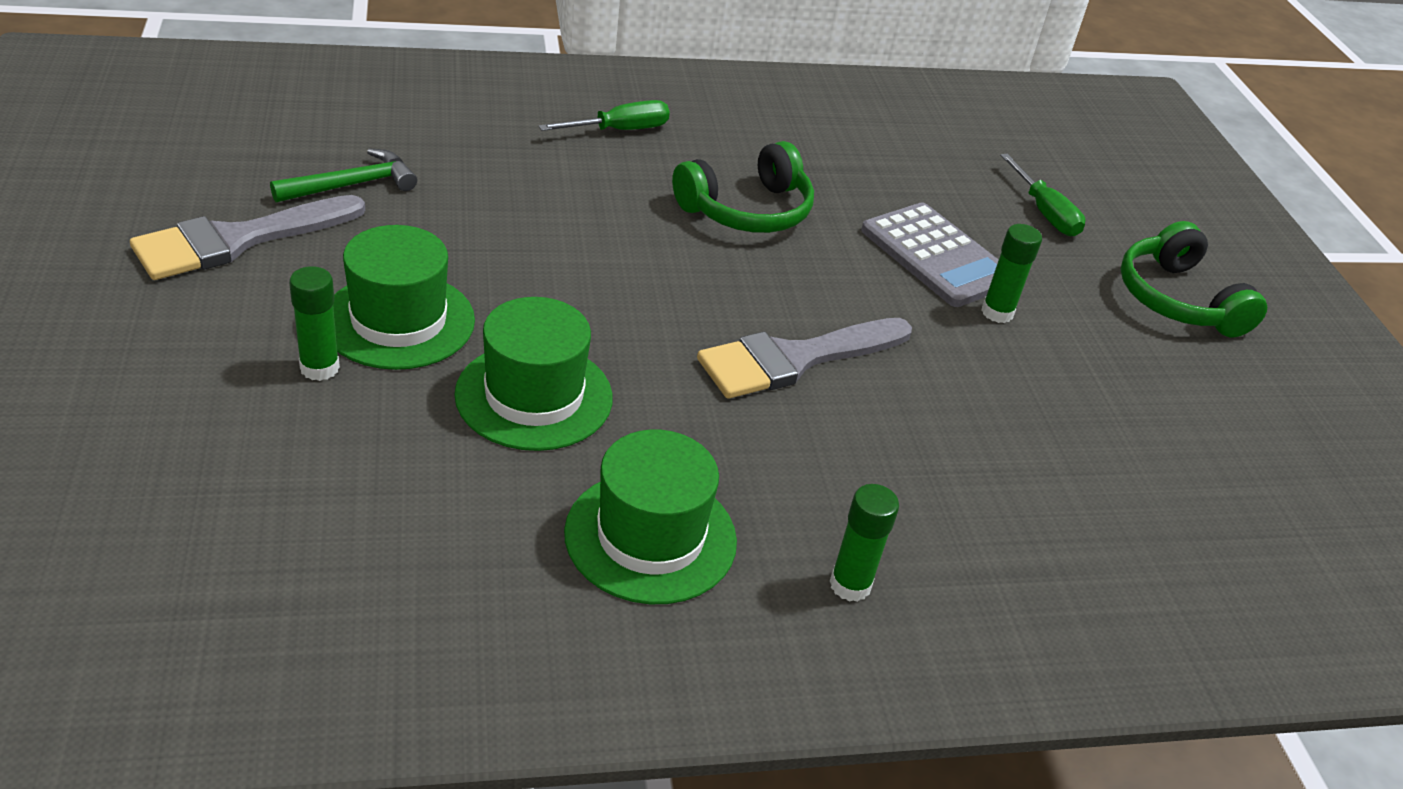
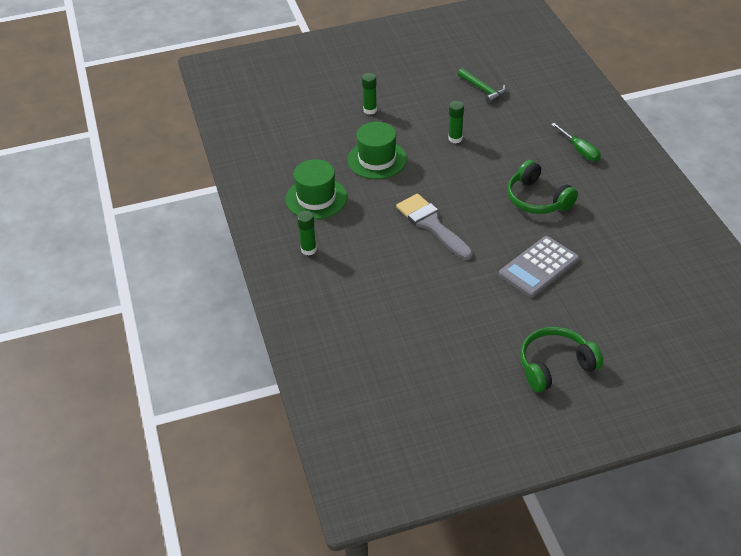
camera: 90 degrees right, 5 degrees up
(237, 240) = (431, 74): grey brush -> none
(398, 321) = (404, 120): green hat -> none
(997, 312) = (502, 290): green glue stick -> green glue stick (455, 139)
(1044, 213) = (610, 311): green screwdriver -> none

